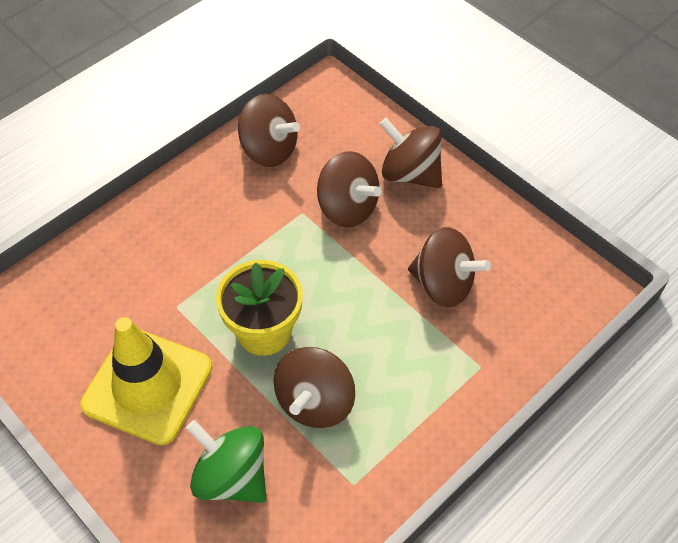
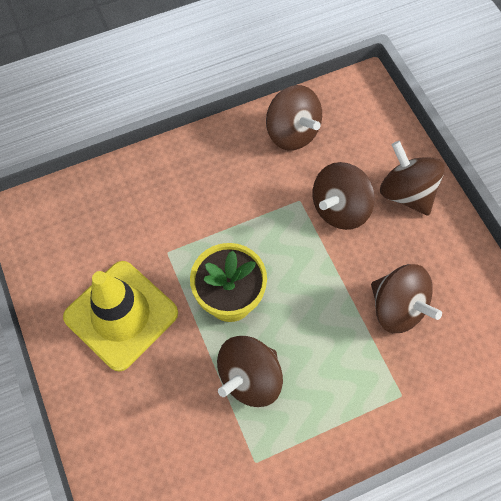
camera: 20 degrees right, 10 degrees up
(231, 476) = (160, 418): green spinning top -> none
(347, 208) = (339, 208): brown spinning top -> brown spinning top turned 75 degrees clockwise

